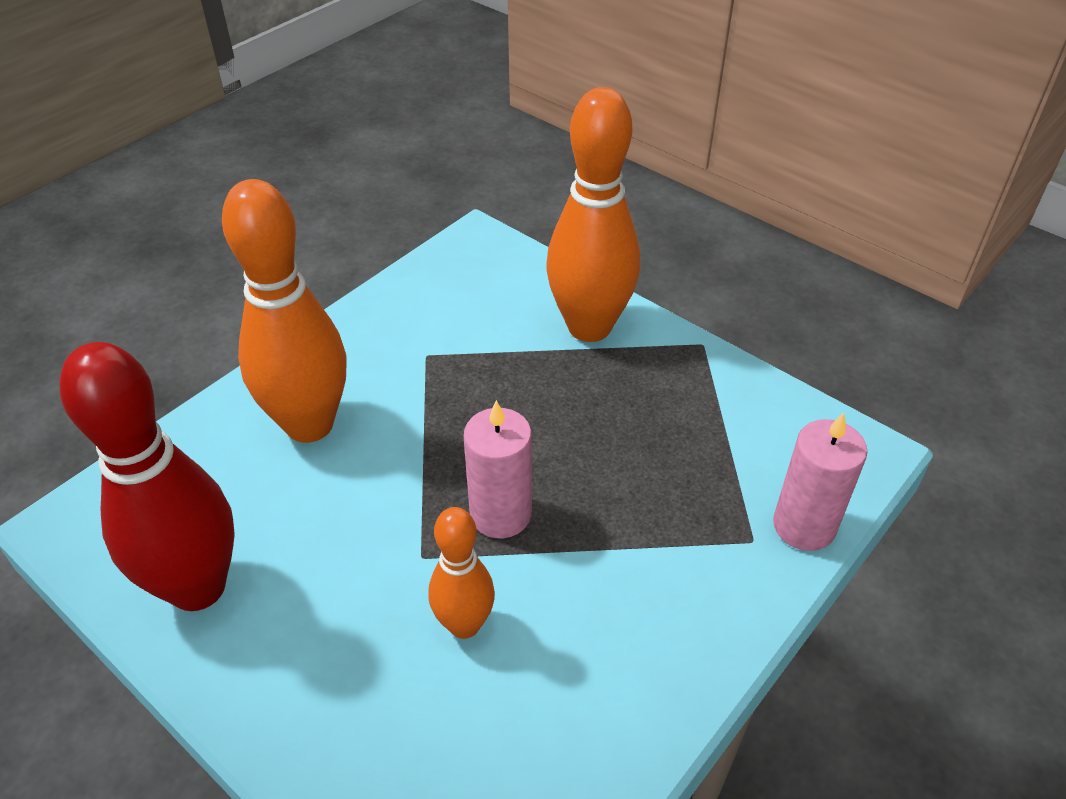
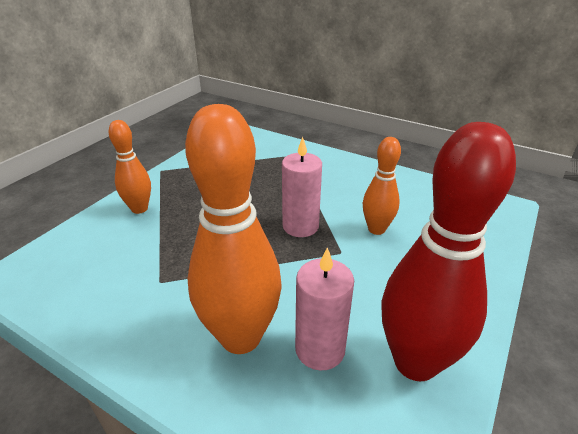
camera: 100 degrees left, 10 degrees down
(589, 327) = (139, 209): orange bowling pin -> orange bowling pin, size x0.55
(804, 526) = (281, 144): pink candle -> pink candle (320, 349)

